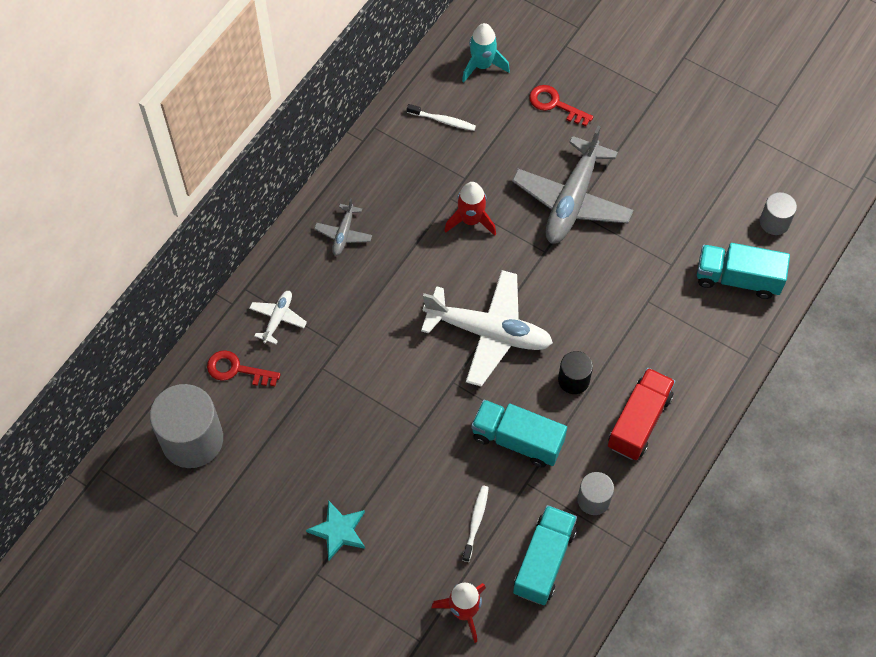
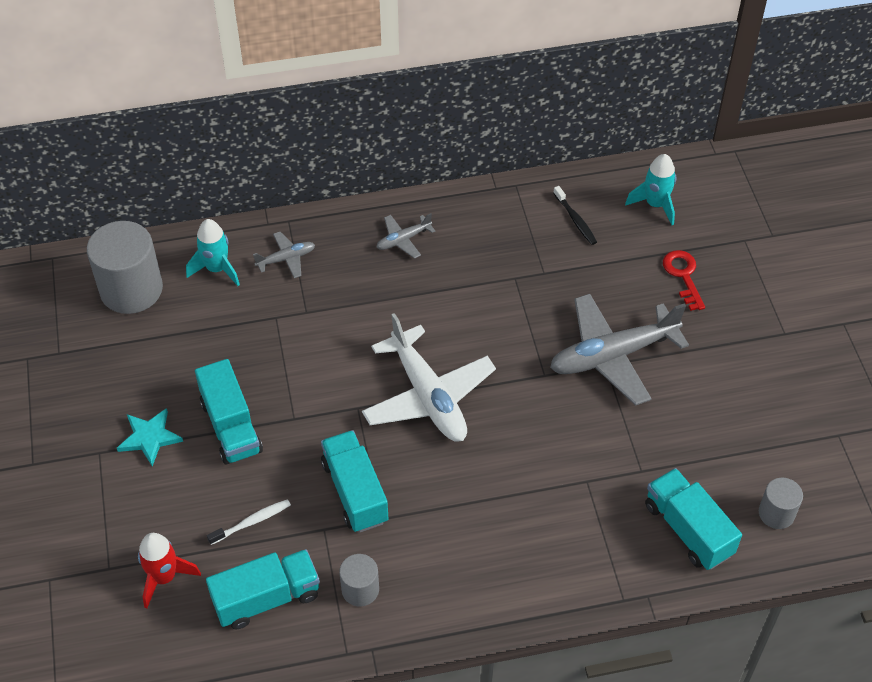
camera: 45 degrees right, 10 degrees down
(236, 369) = (217, 269): red key -> turquoise rocket
(278, 319) = (286, 259): white plane -> grey plane
(385, 472) = (231, 427): none -> turquoise truck
(443, 121) = (575, 220): white toothbrush -> black toothbrush
(471, 220) = (512, 306): red rocket -> none
(573, 380) = (453, 487): black cylinder -> none
(639, 421) = (468, 565): red truck -> none

